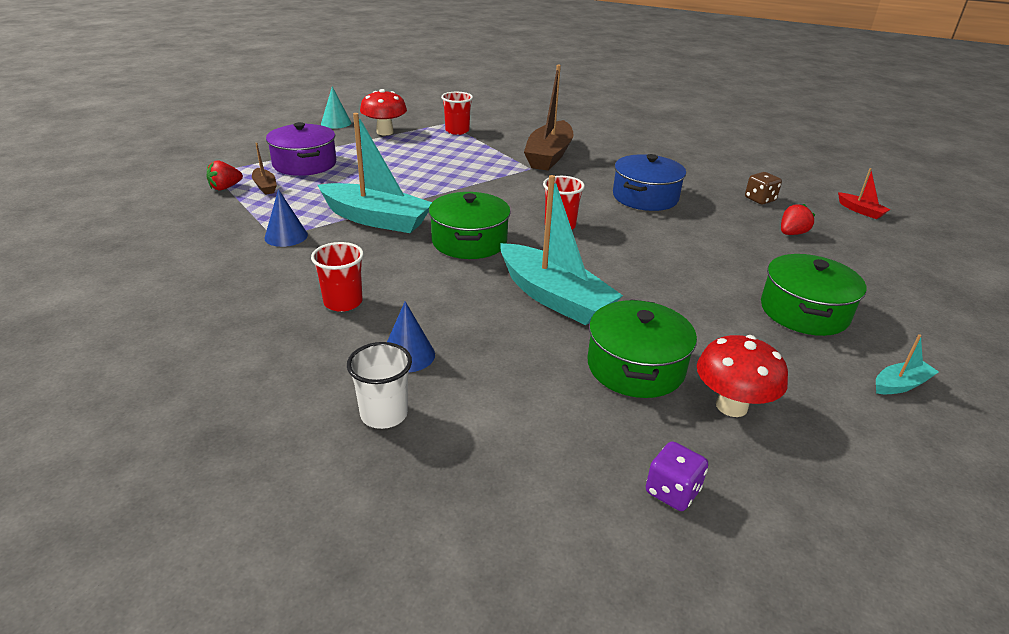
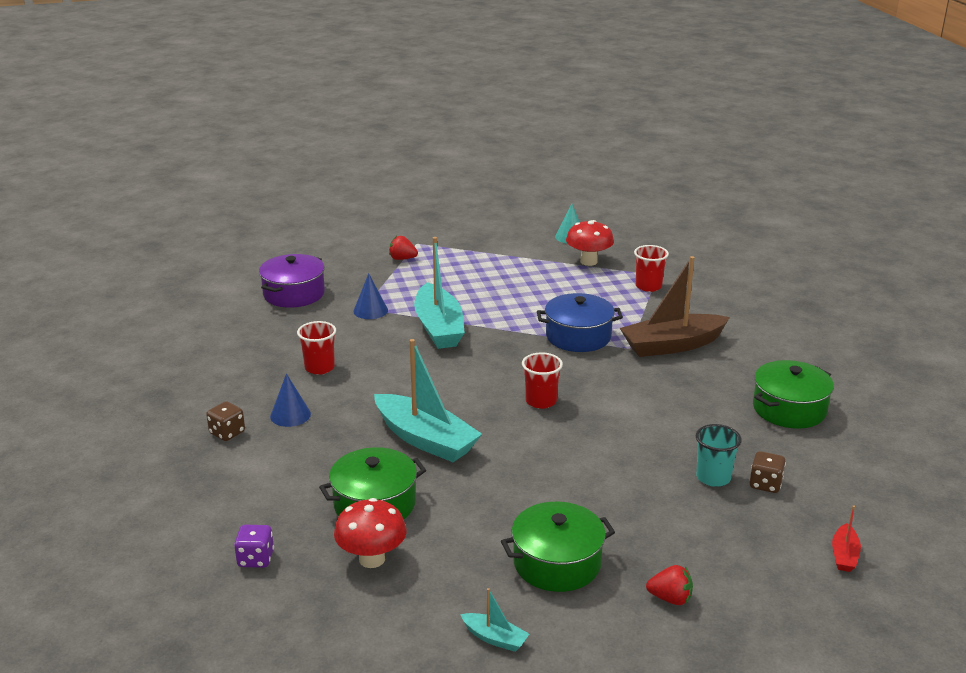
camera: 55 degrees right, 5 degrees down
(265, 186) = (424, 269): brown boat -> none
(304, 164) = (480, 263): purple pot -> purple pot (294, 294)
(384, 414) = (227, 433): white cup -> brown dice
(469, 241) = (459, 375): green pot -> green pot (789, 409)
(554, 297) = (425, 439): turquoise boat -> turquoise boat turned 60 degrees counterclockwise
(645, 197) = (663, 421): blue pot -> blue pot (578, 336)
(736, 211) = (713, 477): none -> turquoise cup
(792, 233) = (711, 522): red strawberry -> red strawberry (670, 598)

